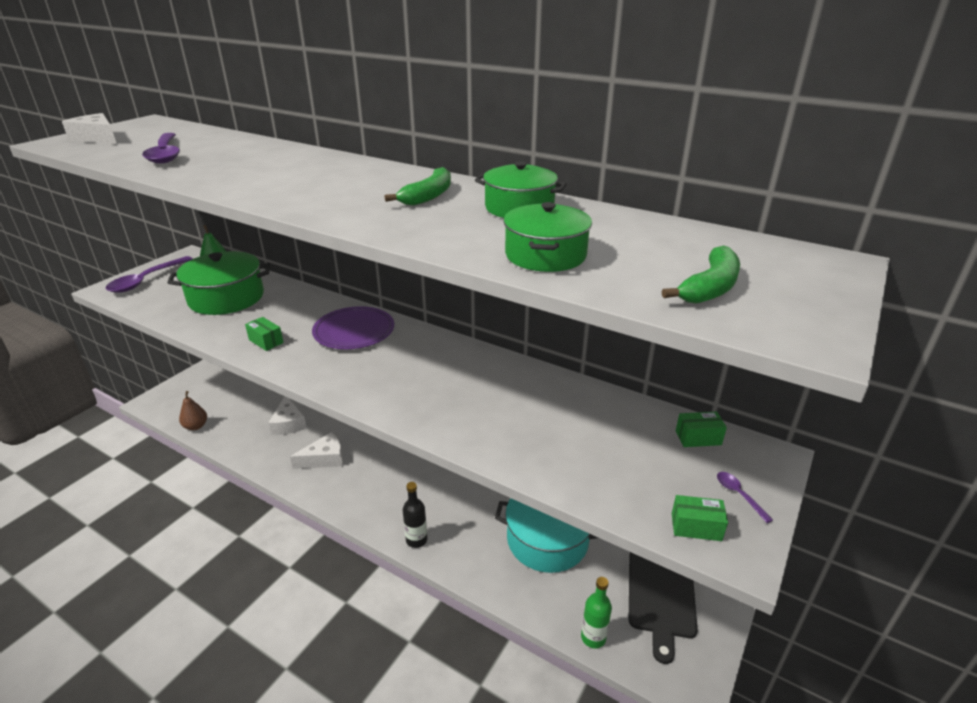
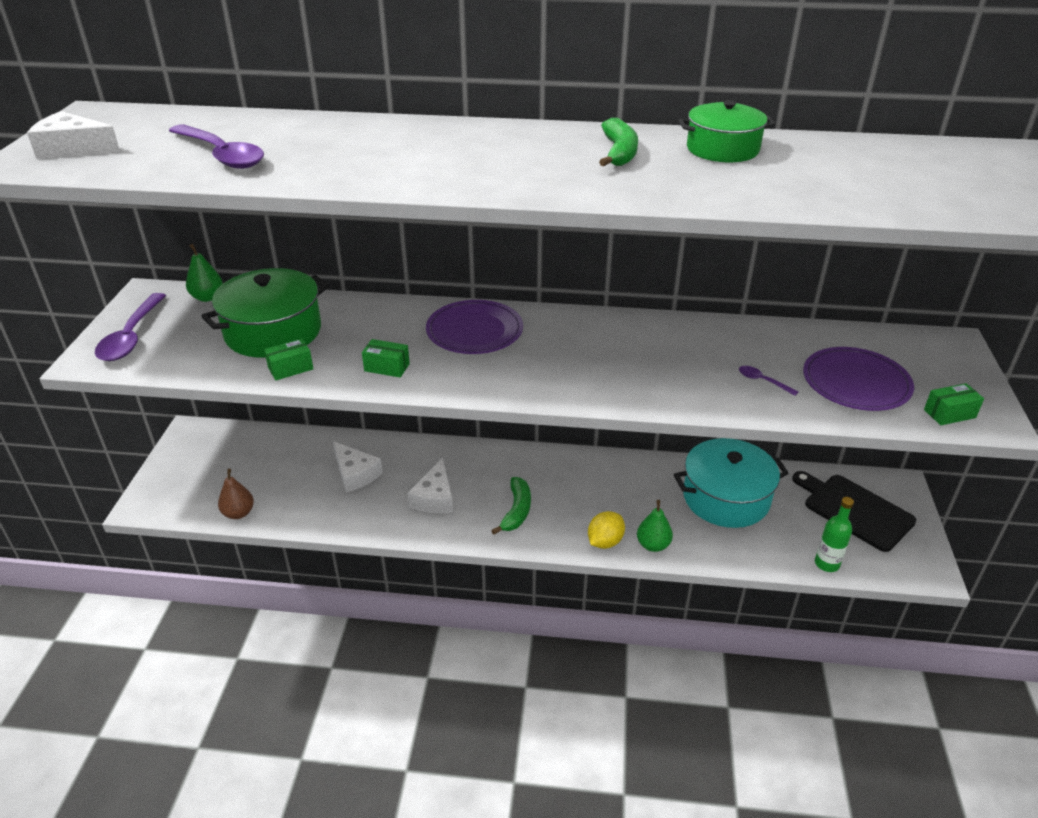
camera: 25 degrees left, 5 degrees up
(324, 459) = (435, 497): white cheese -> white cheese turned 150 degrees clockwise
(416, 540) = (605, 542): black bottle -> yellow lemon
(452, 558) = (653, 545): none -> green pear
(545, 255) = (815, 191): green pot -> none
(626, 465) = (856, 383): none -> purple plate
(661, 596) = (854, 510): black cutting board -> black cutting board turned 150 degrees clockwise
(698, 438) = (889, 343): green box -> green box (290, 368)
(710, 288) = (973, 192): green banana -> green banana (516, 511)
(739, 495) = (957, 379): purple spoon -> purple spoon (763, 381)

